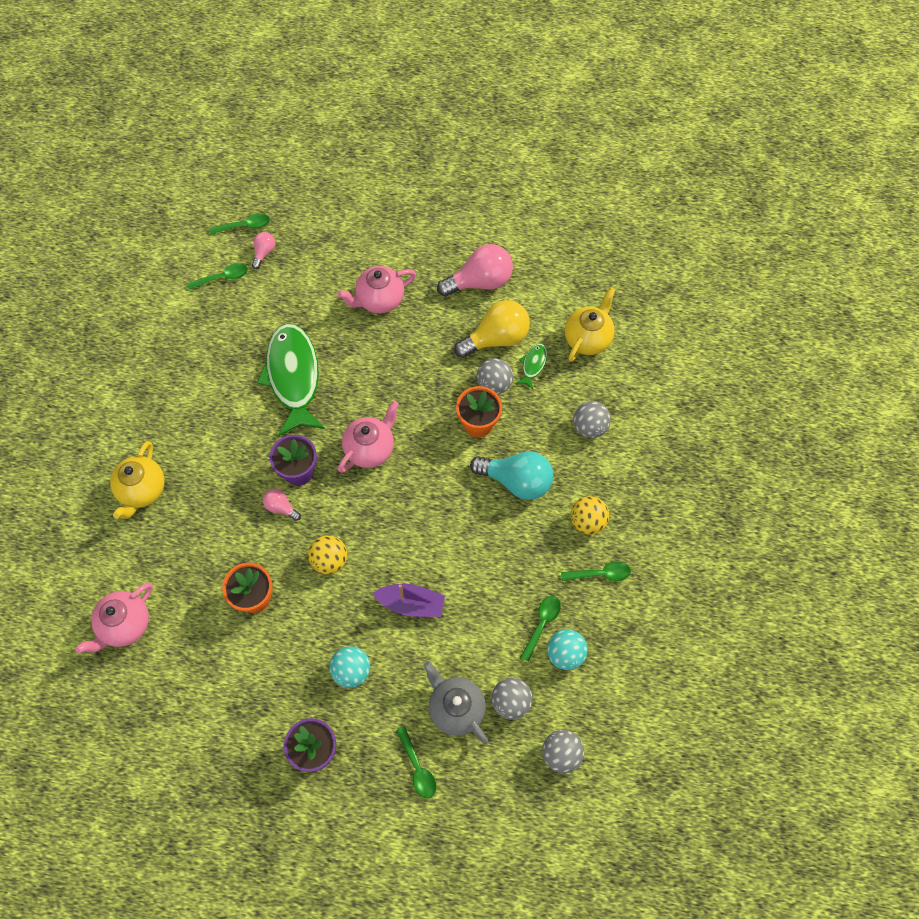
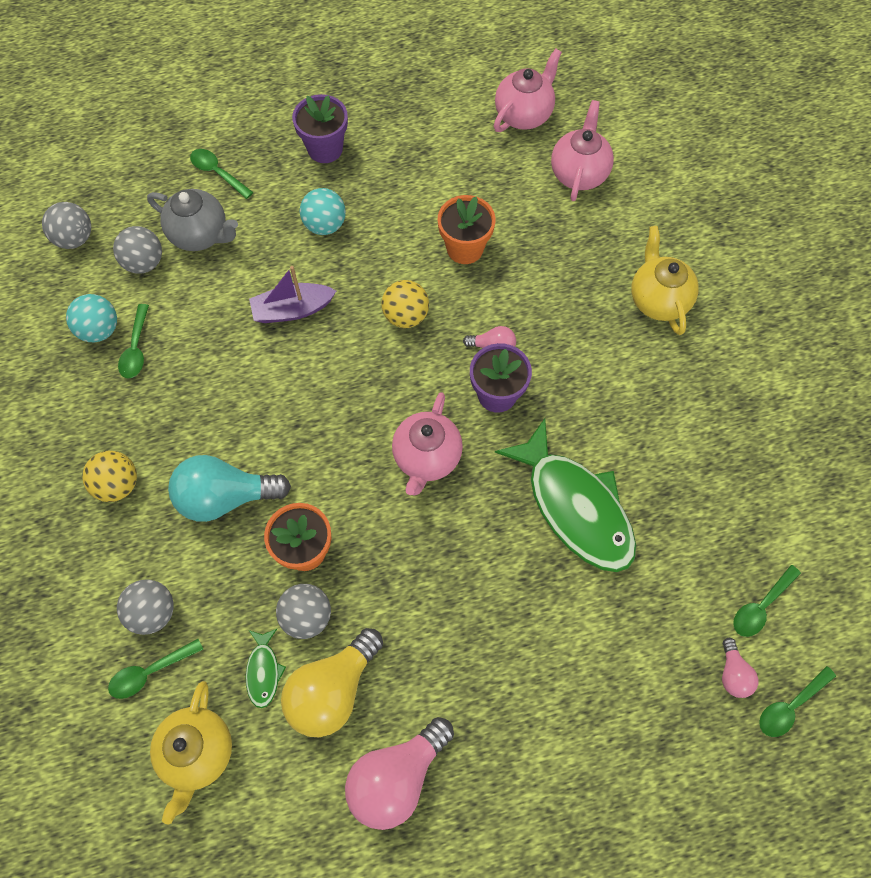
camera: 155 degrees right, 0 degrees up
(379, 300) = (527, 674): pink teapot -> pink teapot (524, 114)
(600, 574) = (83, 429): green spoon -> green spoon (150, 672)

